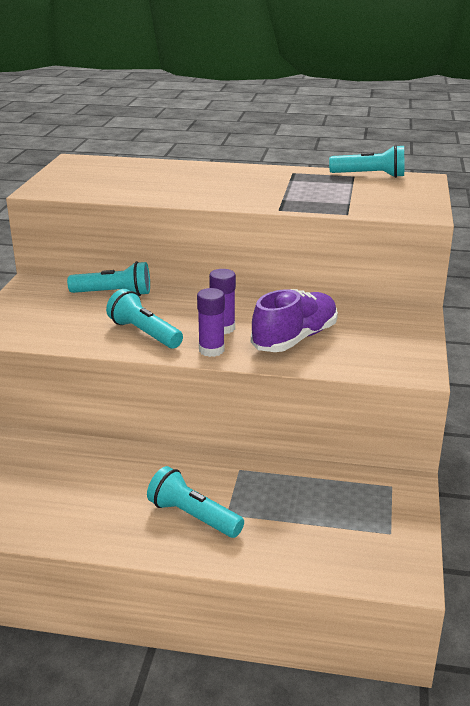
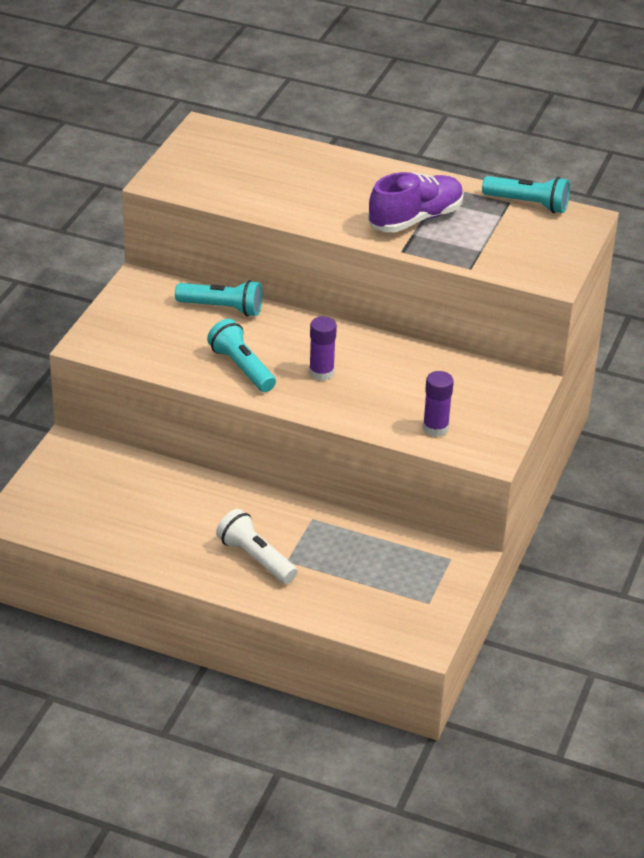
camera: 10 degrees right, 10 degrees up
(193, 516) = (255, 558): turquoise flashlight -> white flashlight
(211, 350) = (302, 399): purple glue stick -> purple glue stick (435, 428)
(295, 339) = (389, 397): purple shoe -> purple shoe (415, 219)

